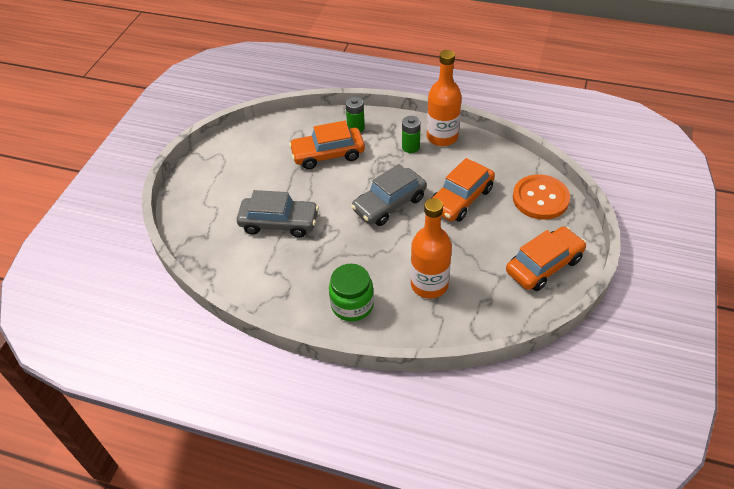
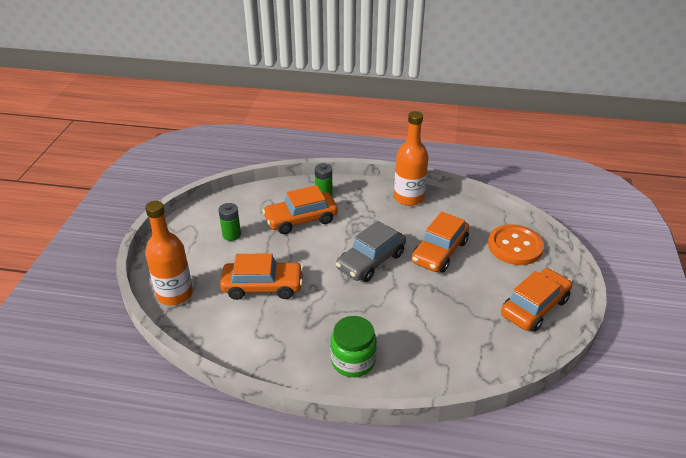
camera: 10 degrees left, 10 degrees down
(279, 223) = (263, 286): grey car -> orange car
(410, 147) = (380, 208): green battery -> green battery (231, 235)
(429, 284) = (427, 334): orange bottle -> orange bottle (175, 294)

